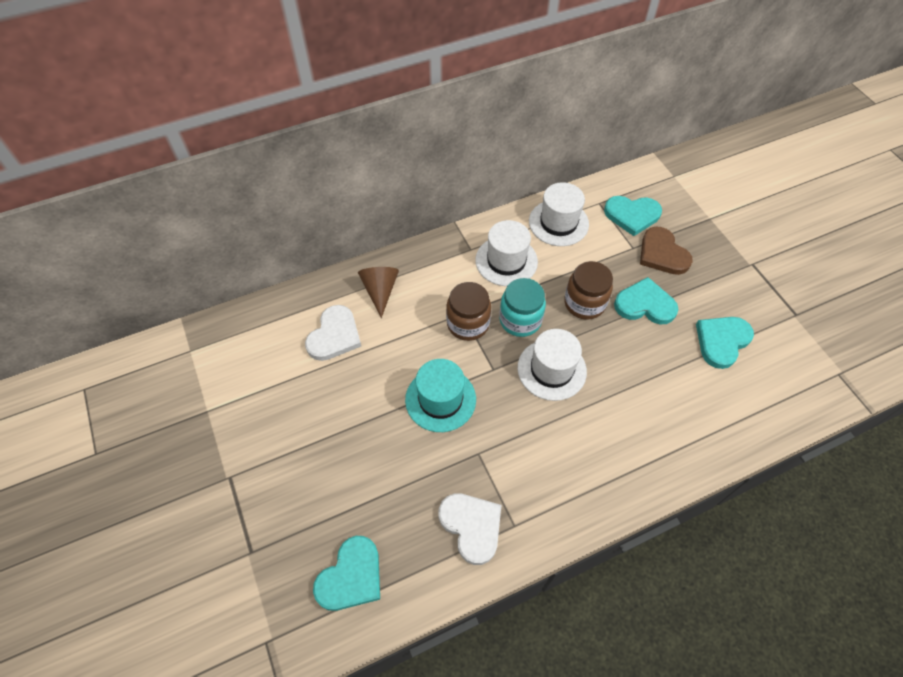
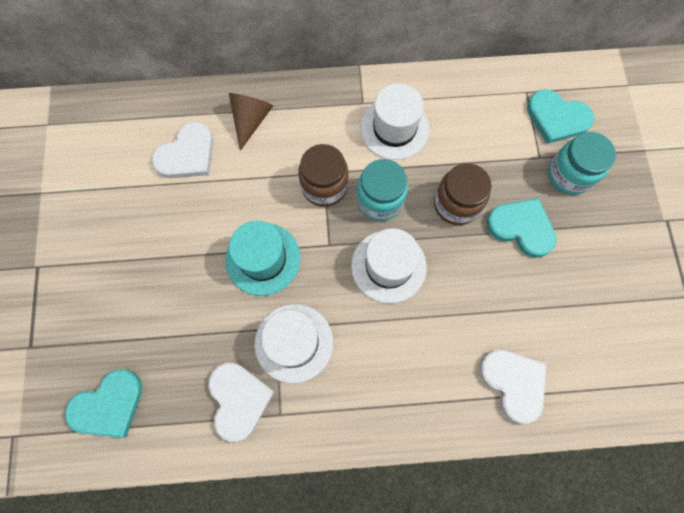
camera: 20 degrees right, 15 degrees up
(558, 223) = (470, 101): white hat -> white hat (294, 343)
(662, 254) = (569, 175): brown heart -> turquoise jar
(698, 427) = (513, 383): none -> white heart
(722, 341) = (586, 298): turquoise heart -> none

